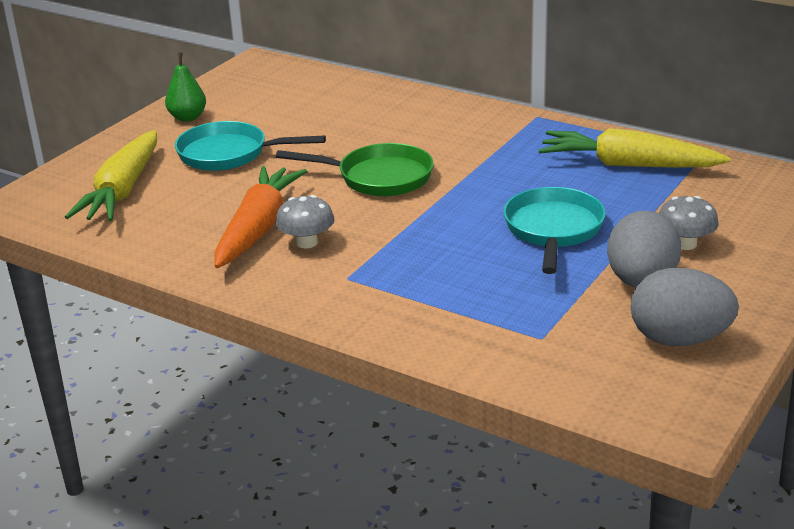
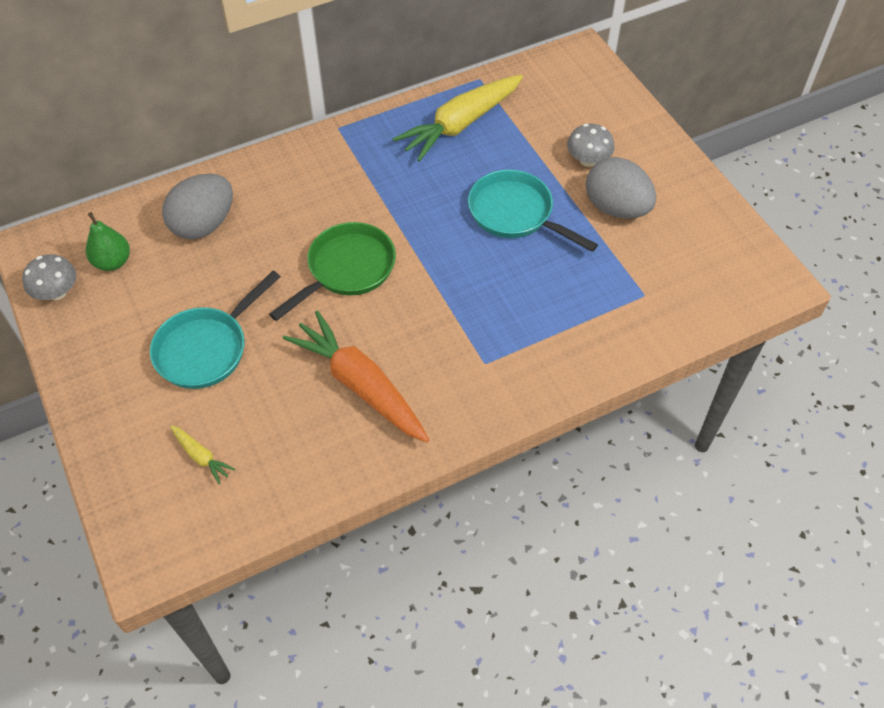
camera: 60 degrees left, 25 degrees up
(122, 191) = (201, 457): yellow carrot -> yellow carrot, size x0.44
(187, 117) = (98, 348): green pear -> green pear (113, 262)
(307, 242) = (411, 363): grey mushroom -> grey mushroom (57, 292)
(679, 339) = (693, 229): grey egg -> grey egg (204, 225)

